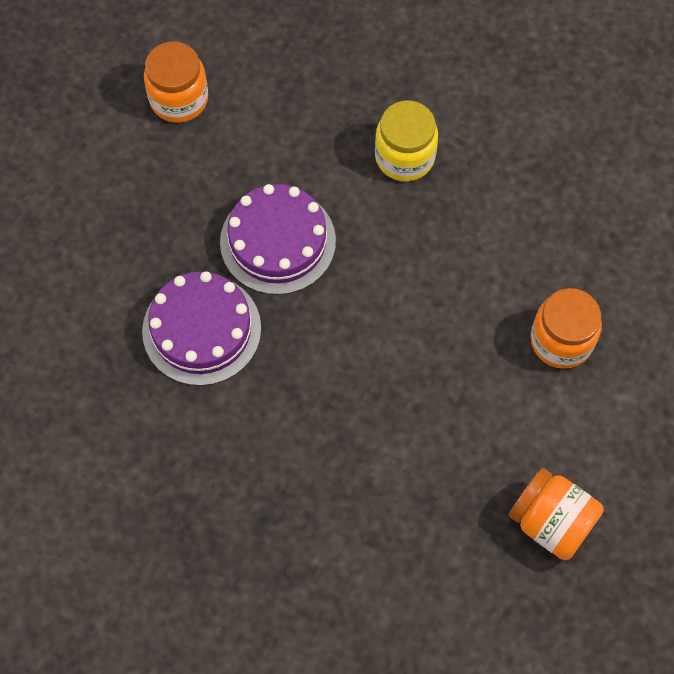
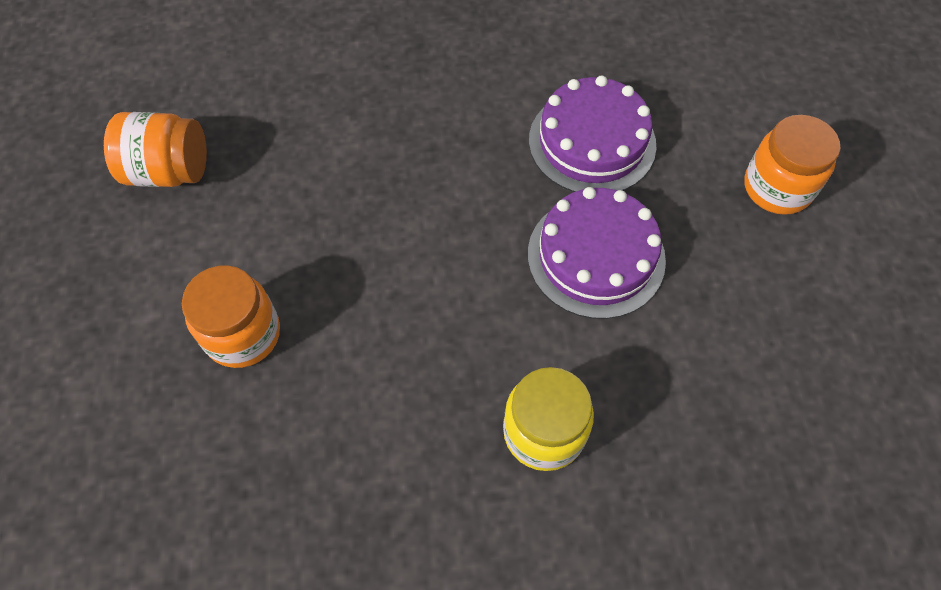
camera: 145 degrees right, 5 degrees down
(179, 99) = (828, 337): orange jar -> orange jar (777, 188)

